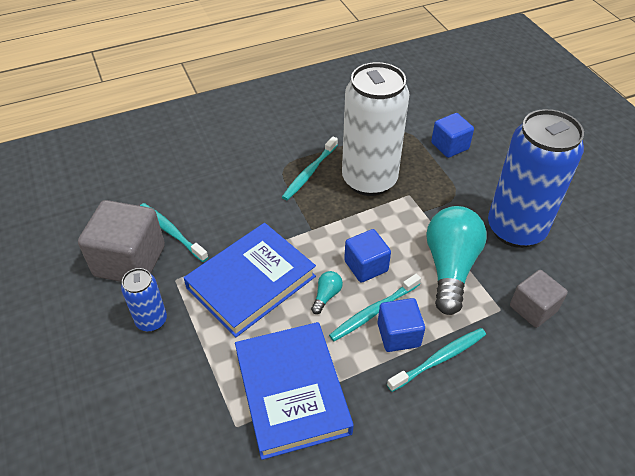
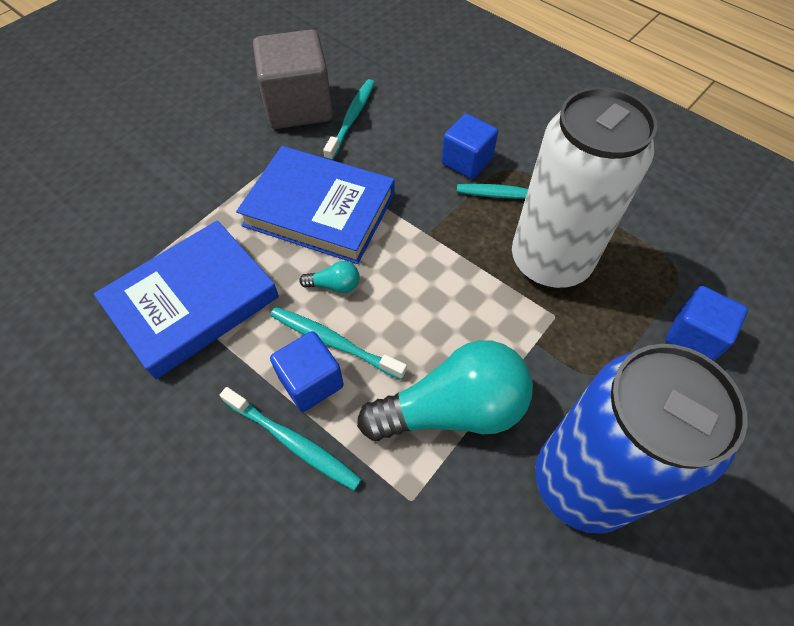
camera: 65 degrees right, 10 degrees up
(151, 320) = (235, 154): blue can -> none
(366, 266) = (401, 309): blue cube -> blue cube (466, 161)
(533, 308) = (436, 549): grey cube -> none

